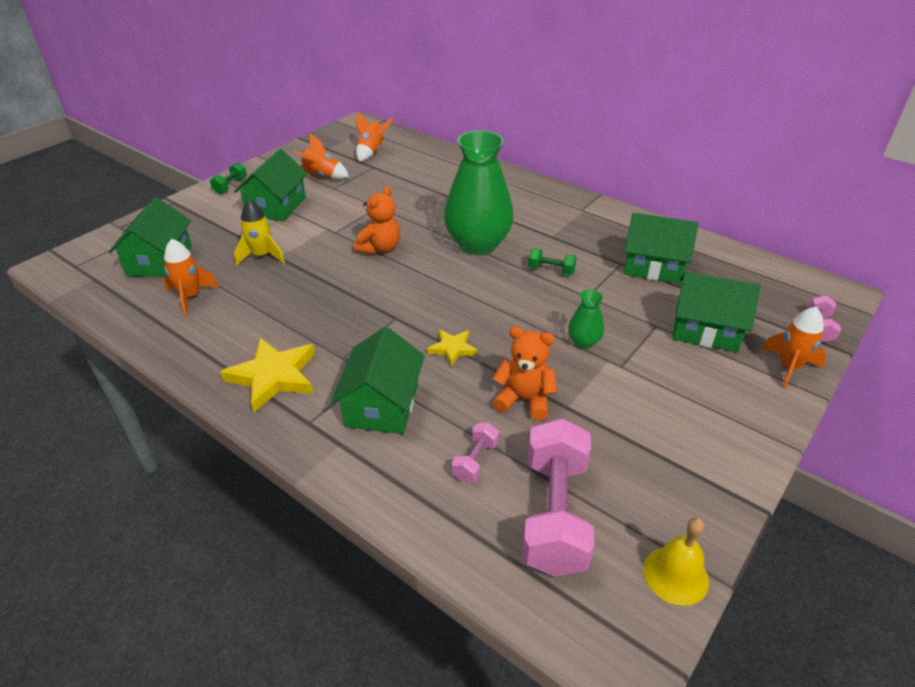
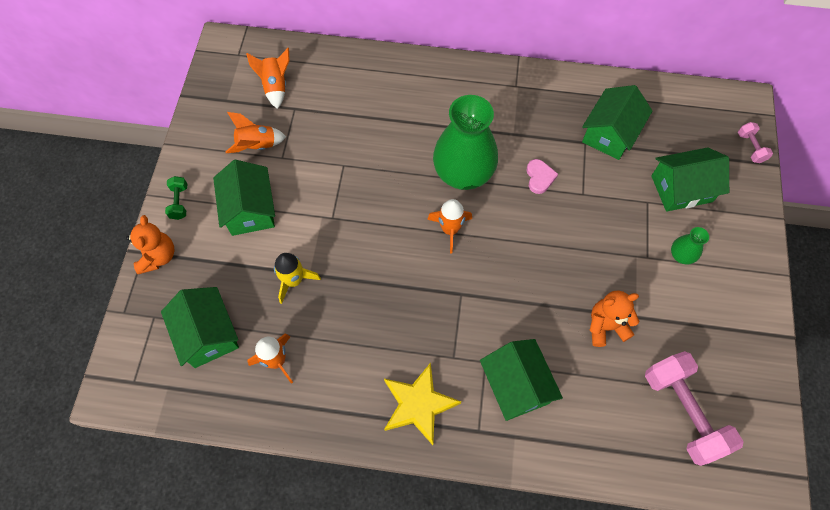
camera: 30 degrees left, 25 degrees up
(380, 248) = (387, 219): orange teddy bear -> orange teddy bear (158, 256)
(452, 349) = (525, 303): yellow star -> none
(475, 461) = (610, 398): pink dumbbell -> none
(551, 270) = (539, 177): green dumbbell -> pink heart
(583, 342) = (610, 246): green vase -> green vase (681, 255)
(653, 266) = (610, 134): green house -> green house turned 45 degrees counterclockwise
(675, 575) = (770, 415): yellow bell -> none
(789, 367) = (749, 200): orange rocket -> orange rocket (450, 230)

